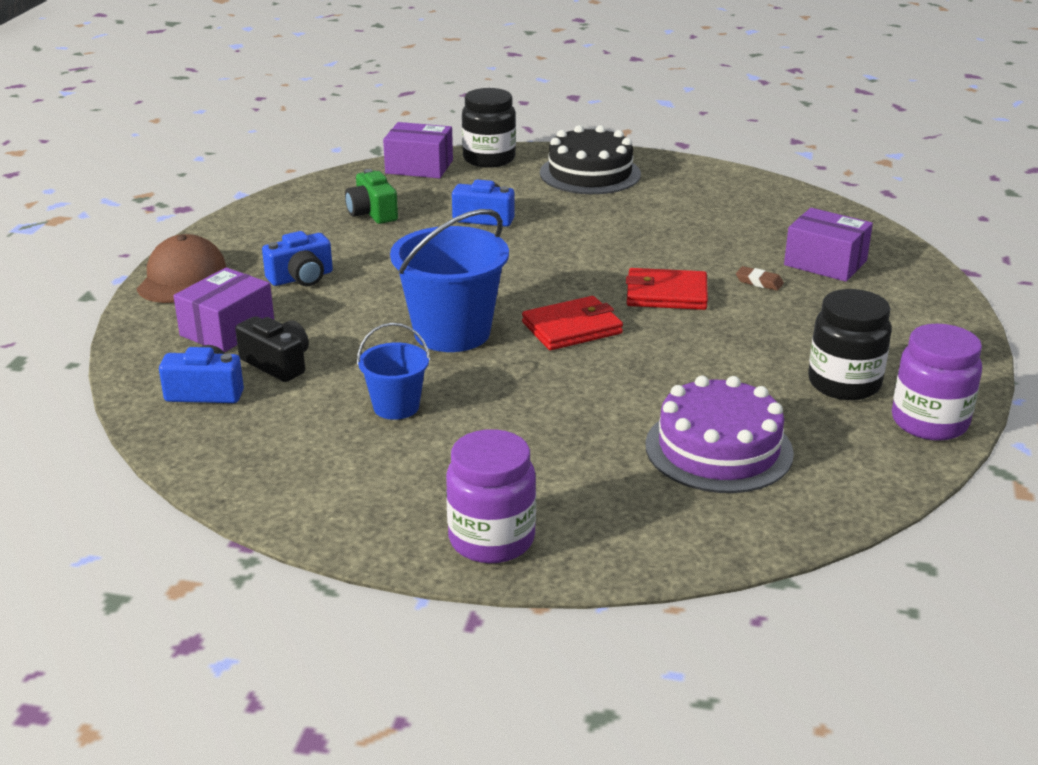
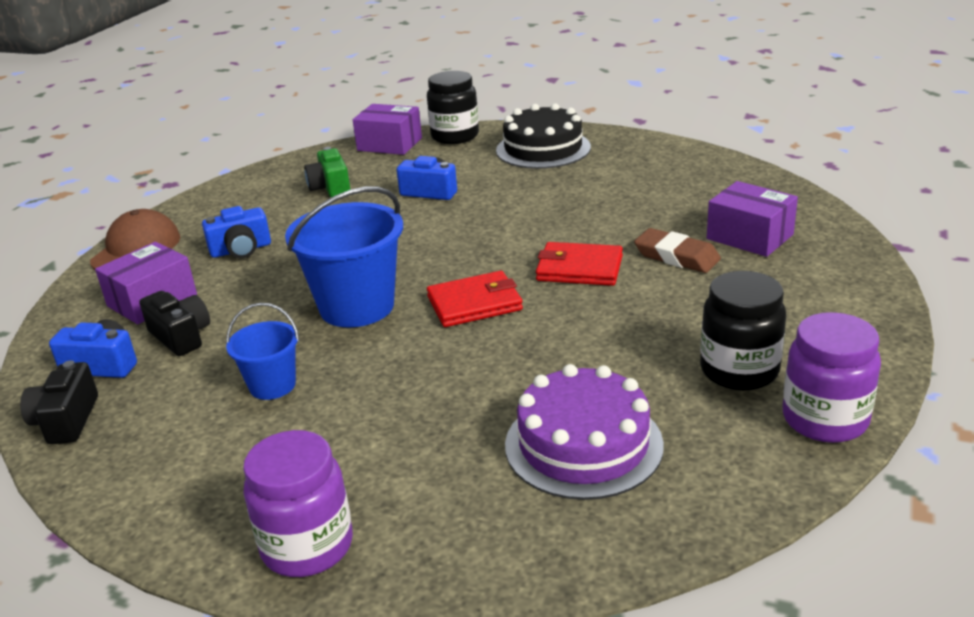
camera: 10 degrees right, 0 degrees up
(195, 443) = (66, 420): none -> black camera
(759, 282) = (676, 256): brown eraser -> brown eraser, size x1.77

